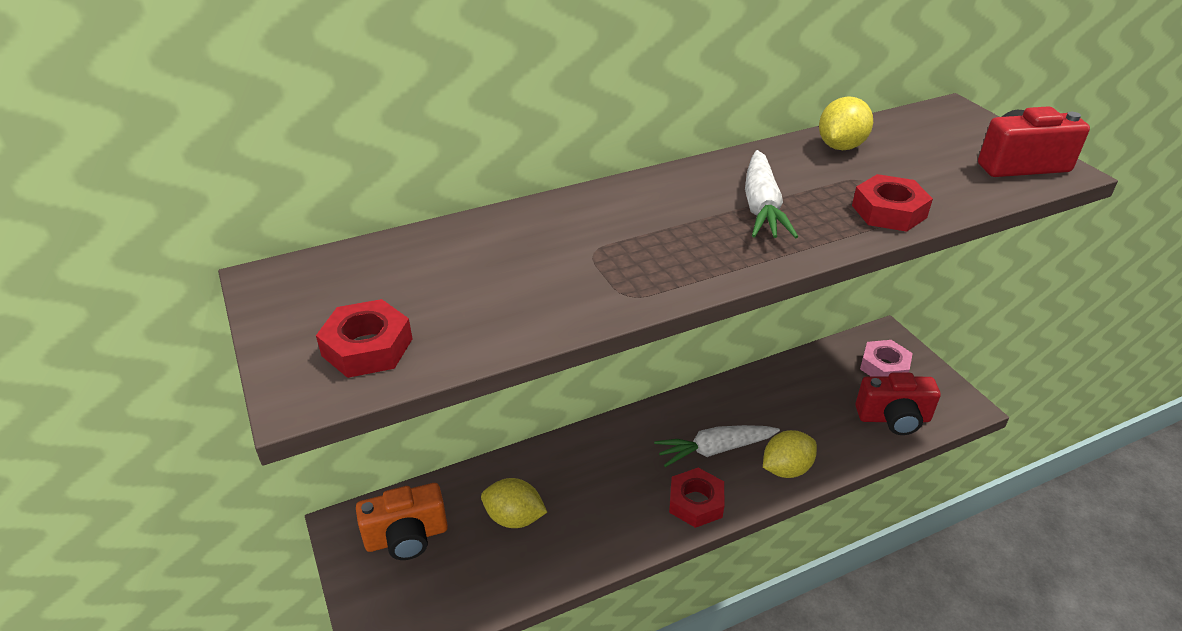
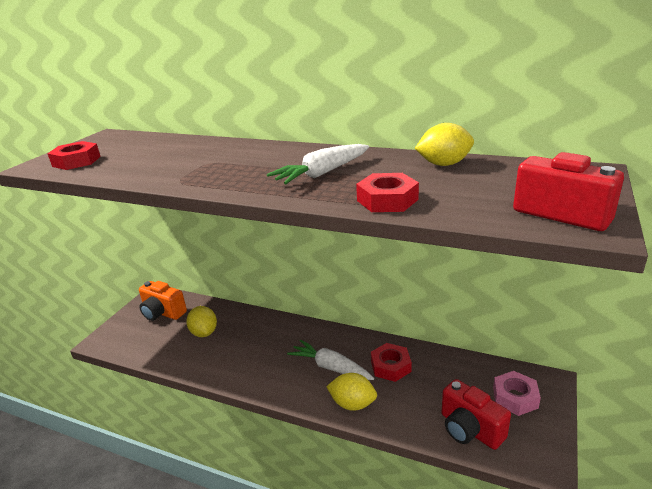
camera: 50 degrees right, 10 degrees down
(696, 502) = (281, 383): red nut -> red nut (390, 366)

